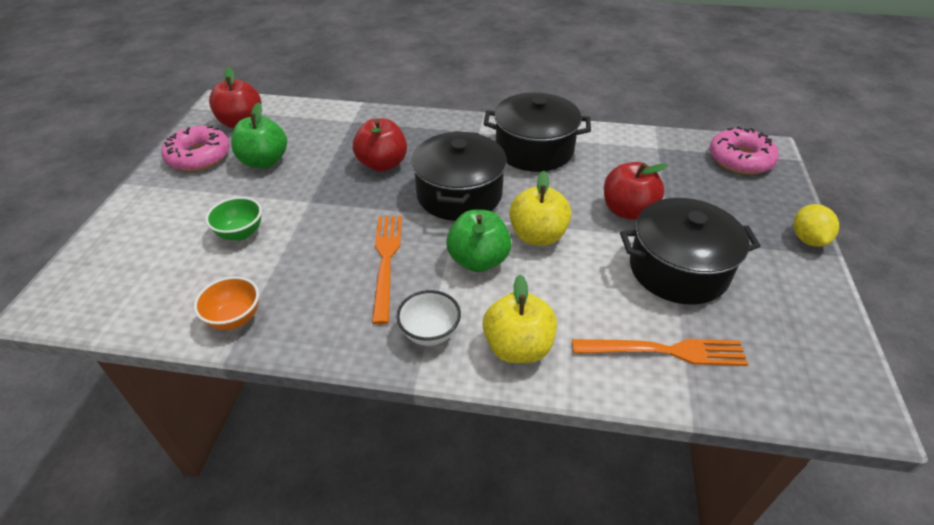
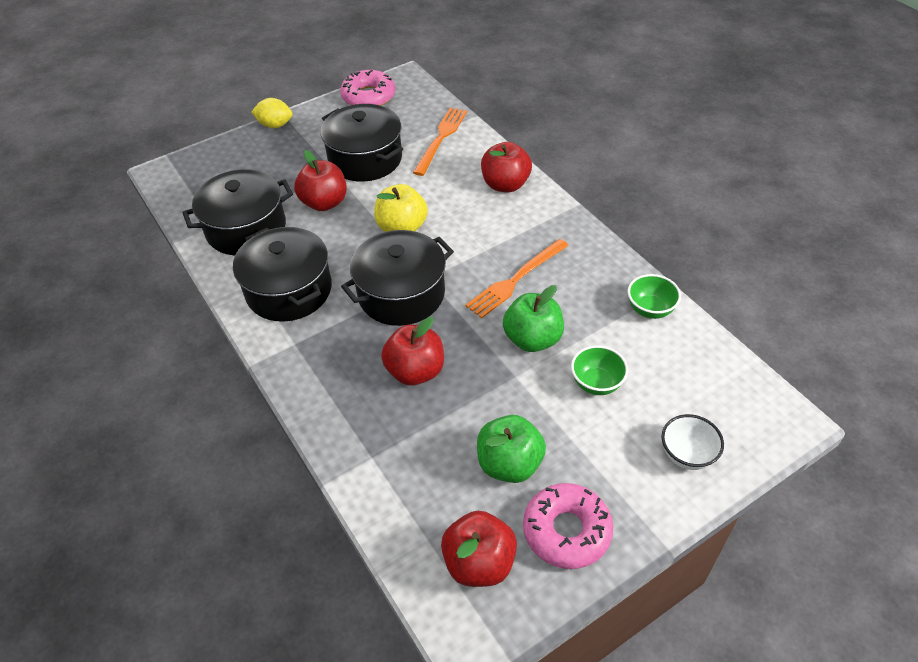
camera: 130 degrees left, 5 degrees up
(235, 318) = (650, 309): orange bowl -> green bowl
(430, 333) = (541, 221): white bowl -> white bowl (687, 455)
(478, 260) = (459, 239): green apple -> green apple (532, 339)
(518, 347) = (505, 185): yellow apple -> red apple
(635, 159) = (246, 229): none -> black pot
(664, 351) = (441, 139): orange fork -> orange fork turned 60 degrees clockwise
(740, 159) = (193, 180): pink donut -> pink donut (368, 96)
(807, 239) = (275, 125): yellow lemon -> yellow lemon turned 45 degrees clockwise

